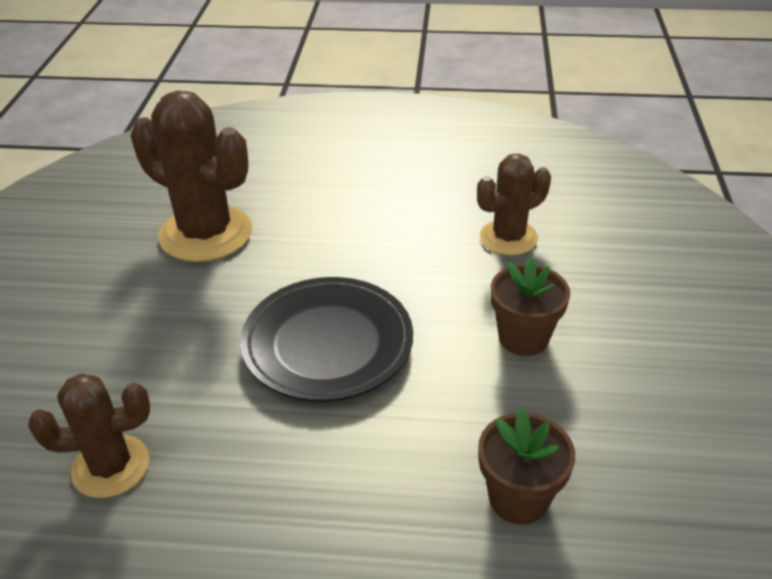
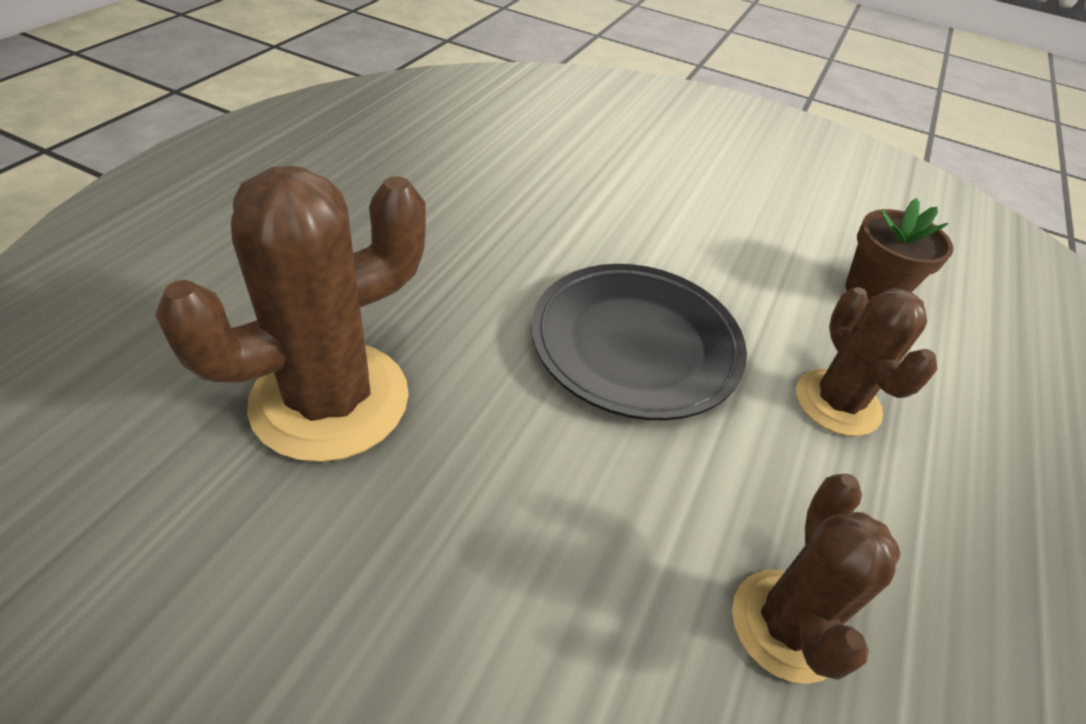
camera: 75 degrees left, 5 degrees up
(508, 238) = (535, 172): brown cactus -> brown cactus (837, 402)
(523, 338) = (683, 218): brown flower pot -> none

